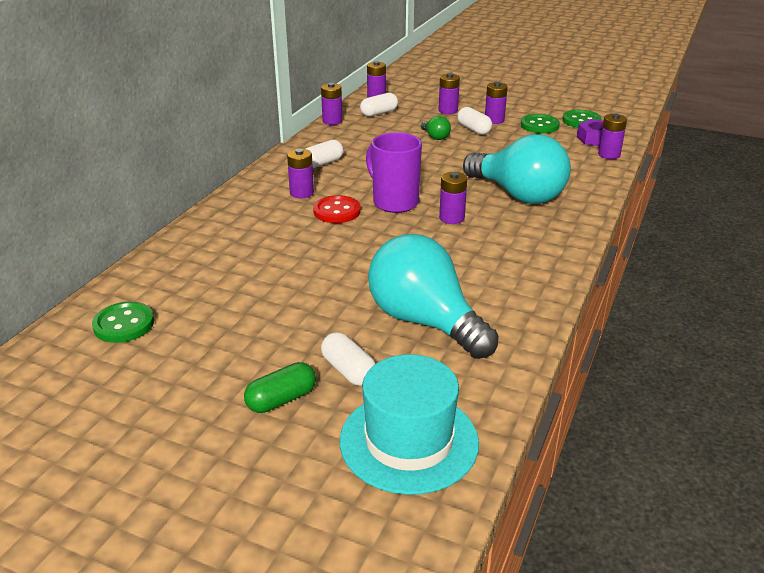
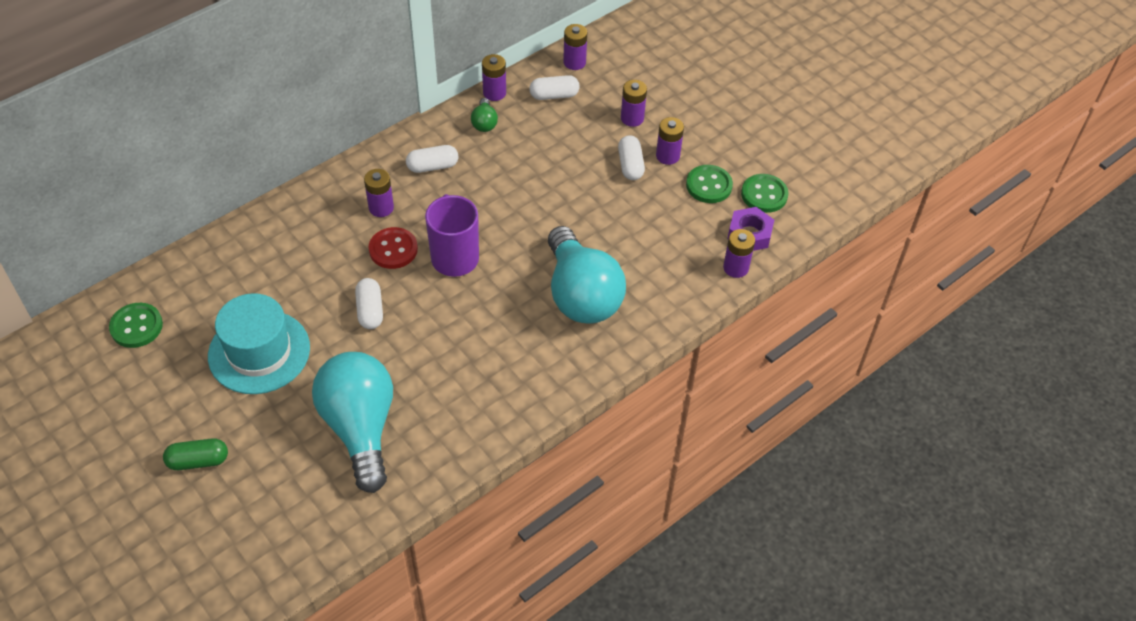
camera: 25 degrees right, 20 degrees up
(348, 371) = (264, 454): white capsule -> white capsule (370, 310)
(409, 441) = (256, 543): turquoise hat -> turquoise hat (259, 352)
(435, 137) = (579, 163): green light bulb -> green light bulb (484, 123)
(451, 218) = (489, 303): purple battery -> none

